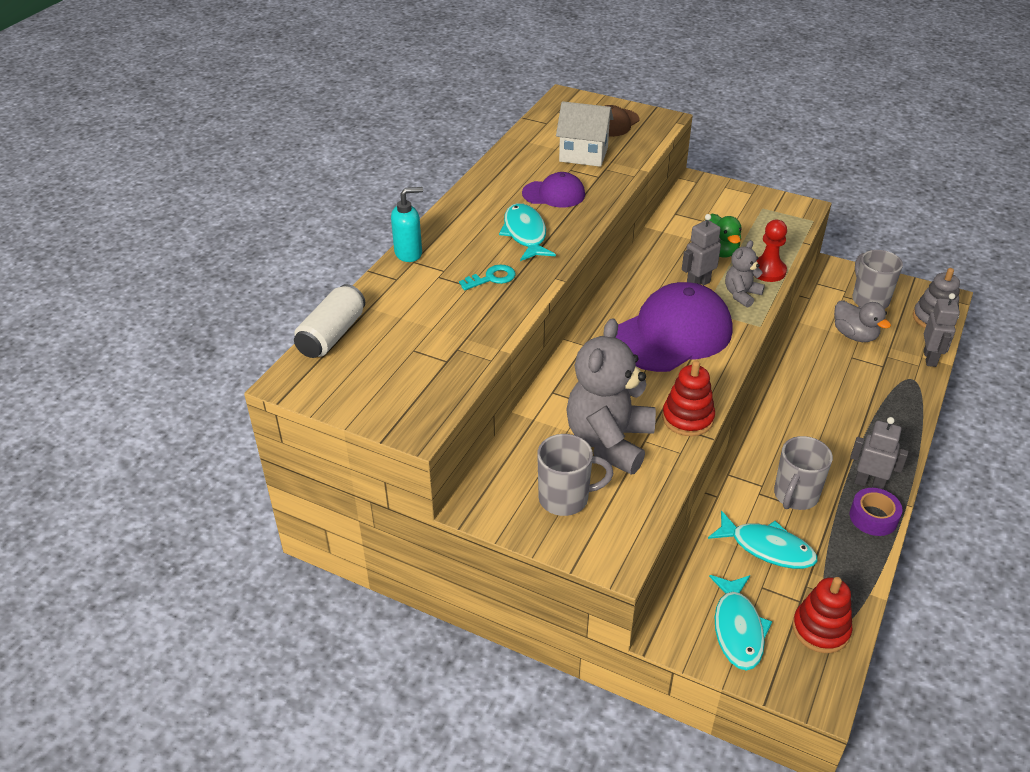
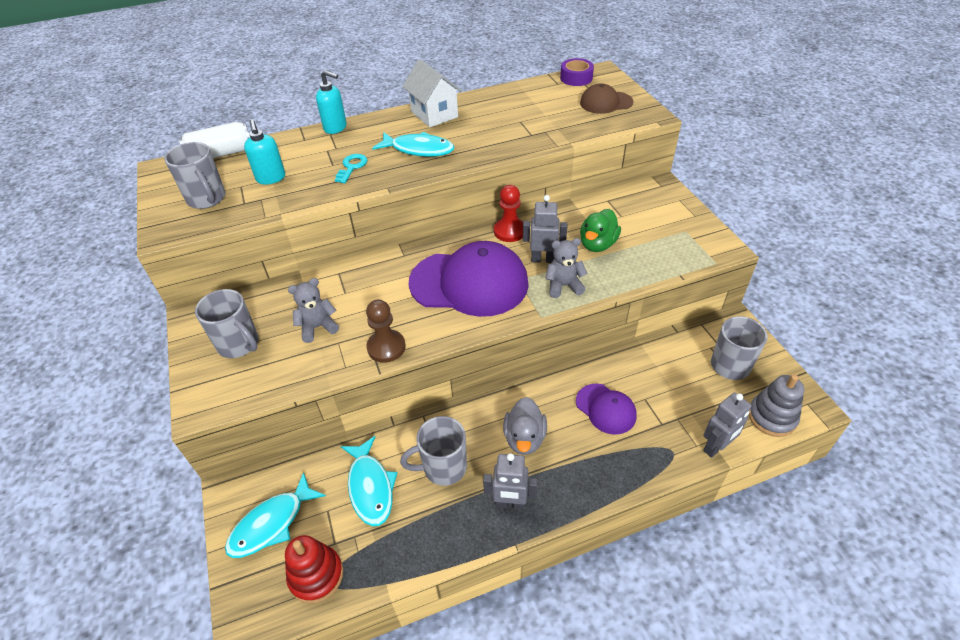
camera: 45 degrees right, 5 degrees up
(402, 378) = (207, 199): none -> grey mug
(432, 327) = (271, 178): none -> turquoise soap dispenser
(492, 278) = (352, 167): turquoise key -> turquoise key turned 90 degrees counterclockwise
(525, 234) = (418, 149): turquoise fish -> turquoise fish turned 75 degrees clockwise
(554, 194) = (481, 132): purple cap -> purple cap (606, 409)
(583, 155) = (546, 115): white house -> white house (434, 114)
(609, 441) = (318, 327): grey teddy bear -> grey teddy bear, size x0.50
(687, 418) = (386, 347): red stacking toy -> brown pawn
(768, 271) = (613, 280): red pawn -> red pawn (509, 231)
(854, 335) = (673, 384): grey duck -> grey duck (524, 438)
(869, 483) = (510, 504): grey robot -> grey robot turned 120 degrees clockwise
(873, 517) = (474, 531): purple tape -> purple tape (576, 78)

